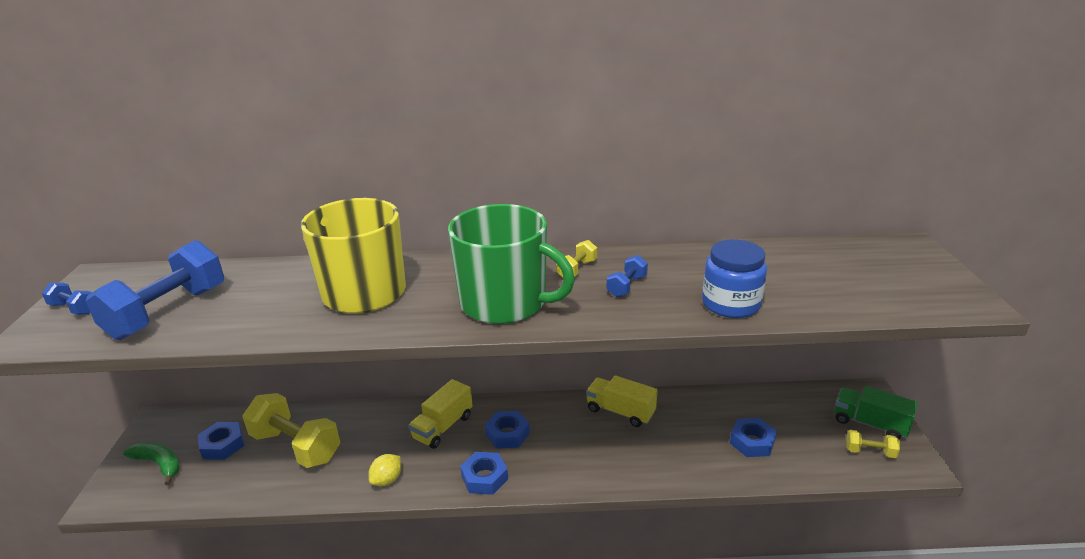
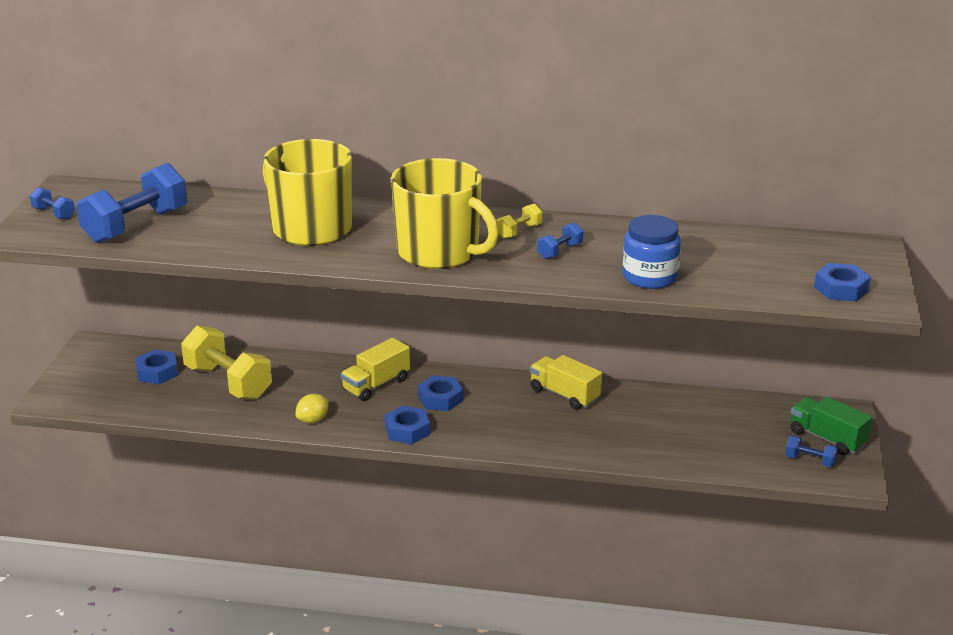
camera: 10 degrees right, 0 degrees up
(159, 464) = (97, 380): green banana -> none
(505, 303) = (439, 252): green mug -> yellow mug
(752, 442) = (690, 437): blue nut -> blue nut (841, 289)
(870, 452) = (810, 461): yellow dumbbell -> blue dumbbell

